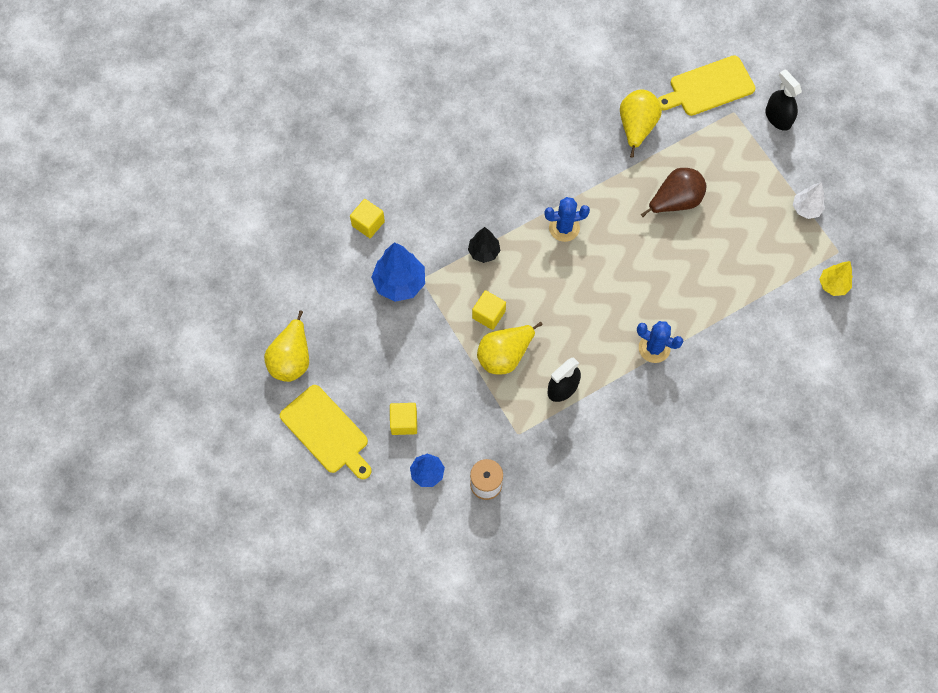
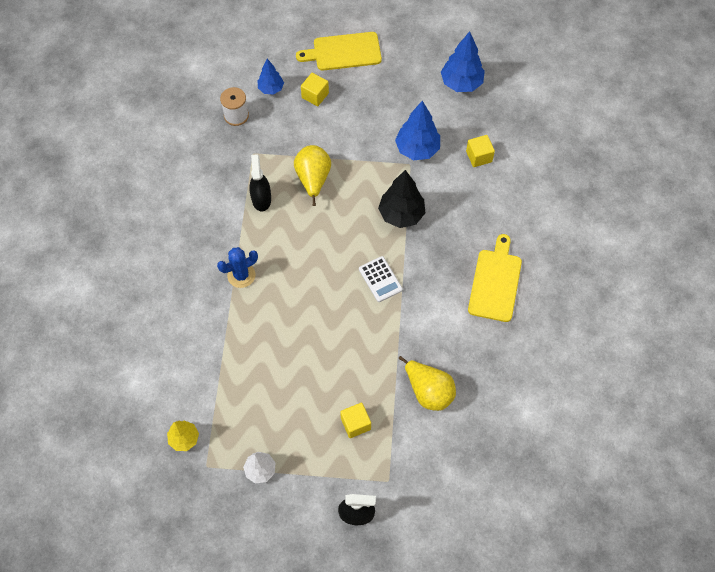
camera: 125 degrees right, 5 degrees down
(288, 291) = (461, 83): none -> blue tree
(292, 359) = (409, 60): yellow pear -> none
(484, 252) = (401, 214): black tree -> black tree, size x1.64
(488, 314) = (351, 188): yellow cube -> yellow cube (355, 424)
(564, 228) = (380, 279): blue cactus -> white calculator
(675, 201) = (342, 373): brown pear -> none
(708, 87) = (426, 477): yellow cutting board -> yellow cutting board (495, 282)

